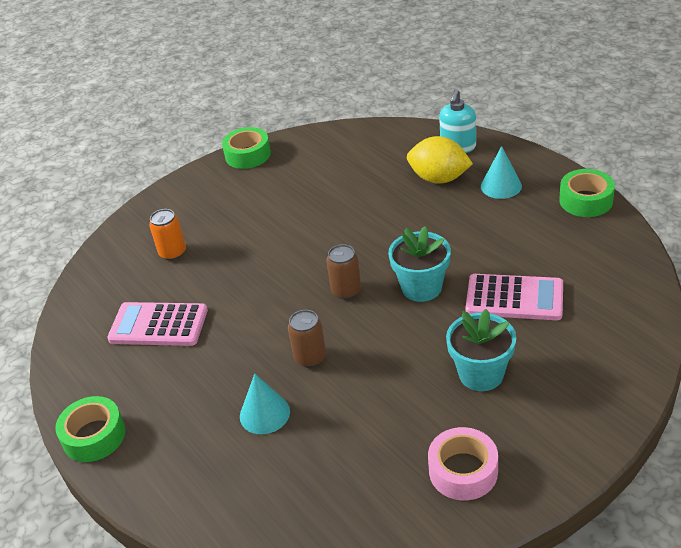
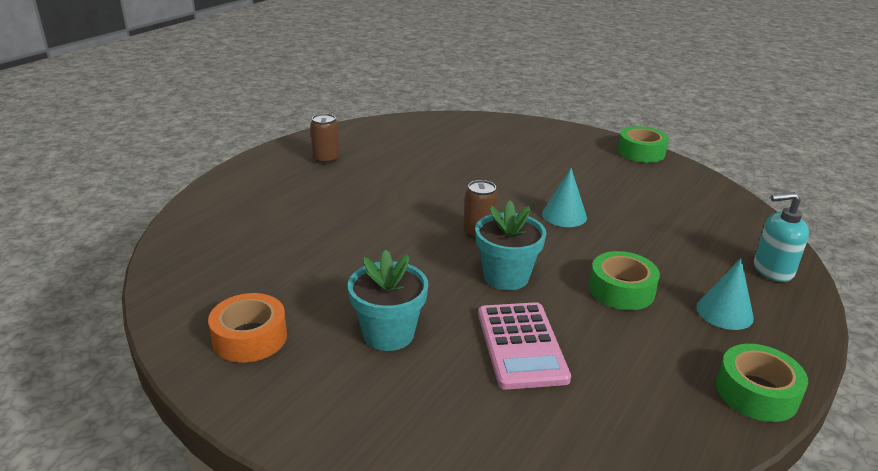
camera: 65 degrees right, 10 degrees down
(94, 436) = (276, 154): green tape -> green tape (621, 290)
(158, 325) = (397, 155): pink calculator -> none
(173, 253) = (485, 144): orange can -> none
(264, 414) = (309, 217): turquoise cone -> turquoise cone (564, 215)
(310, 358) = (381, 228): brown can -> brown can (326, 159)
(439, 179) = (699, 264): yellow lemon -> none
(463, 471) = (250, 337): pink tape -> orange tape

